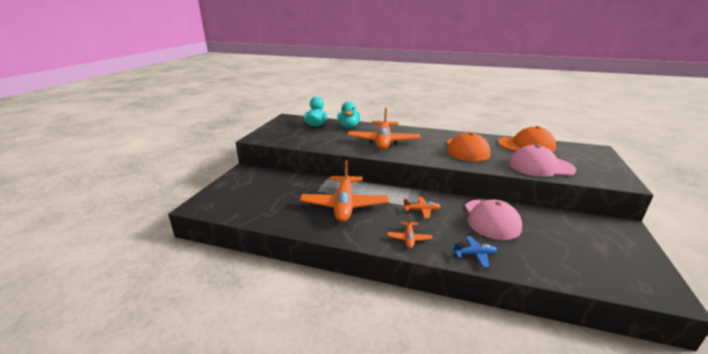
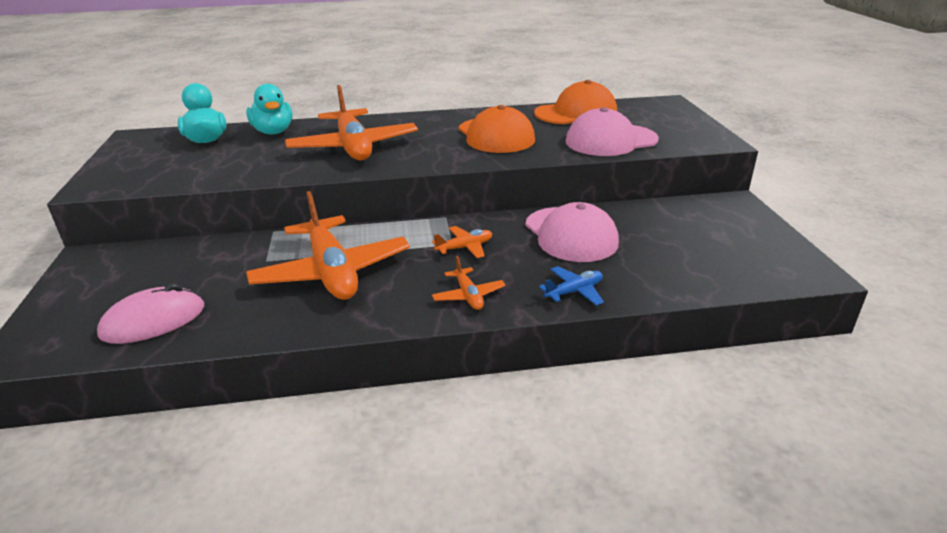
camera: 25 degrees left, 5 degrees up
(253, 207) = (153, 321): none -> pink mouse

